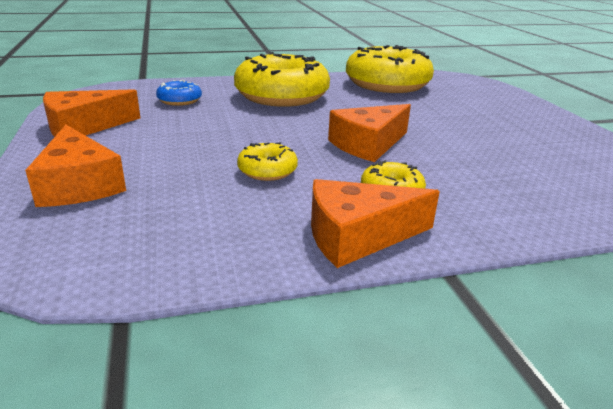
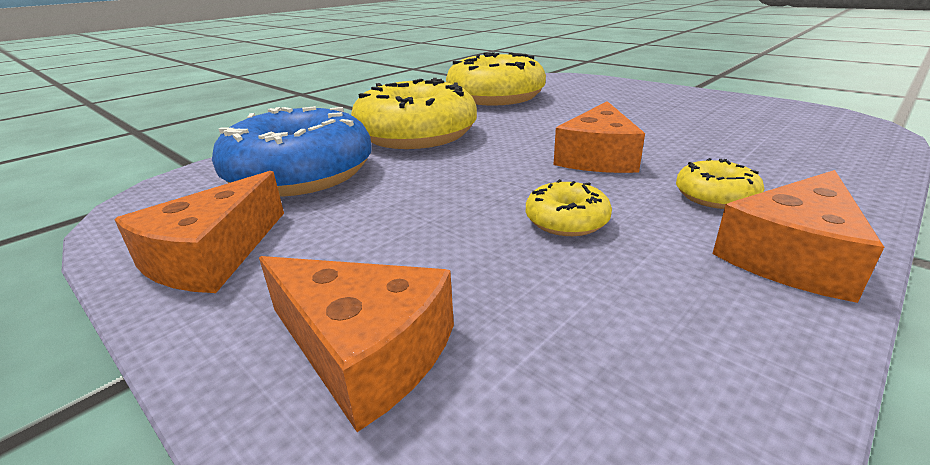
camera: 30 degrees left, 0 degrees up
(179, 100) = (300, 174): blue donut -> blue donut, size x2.25

